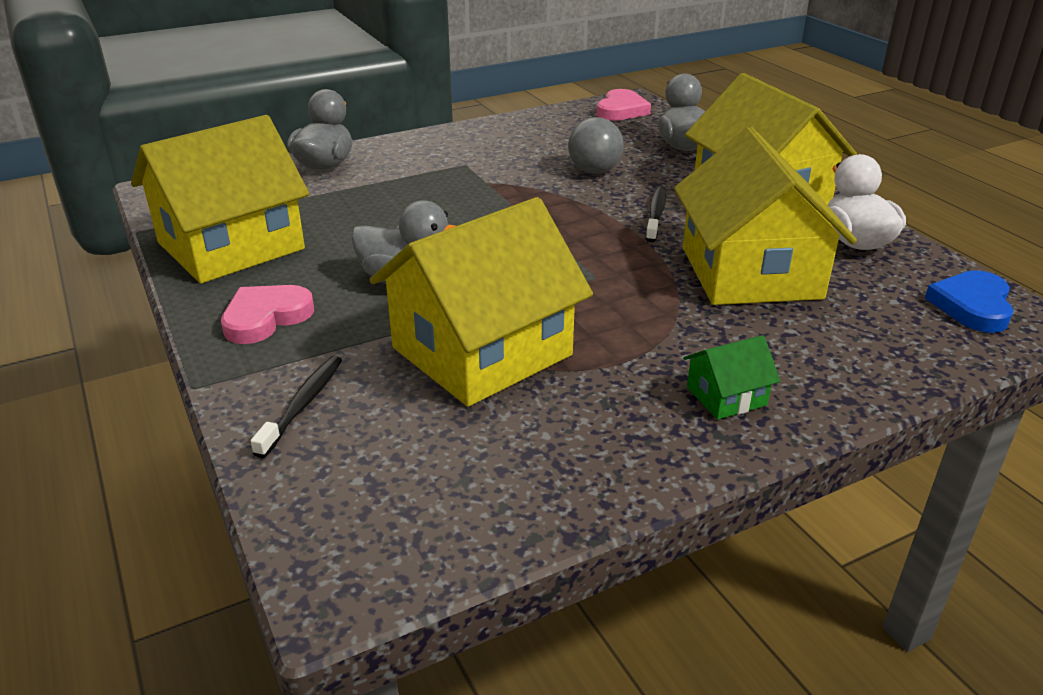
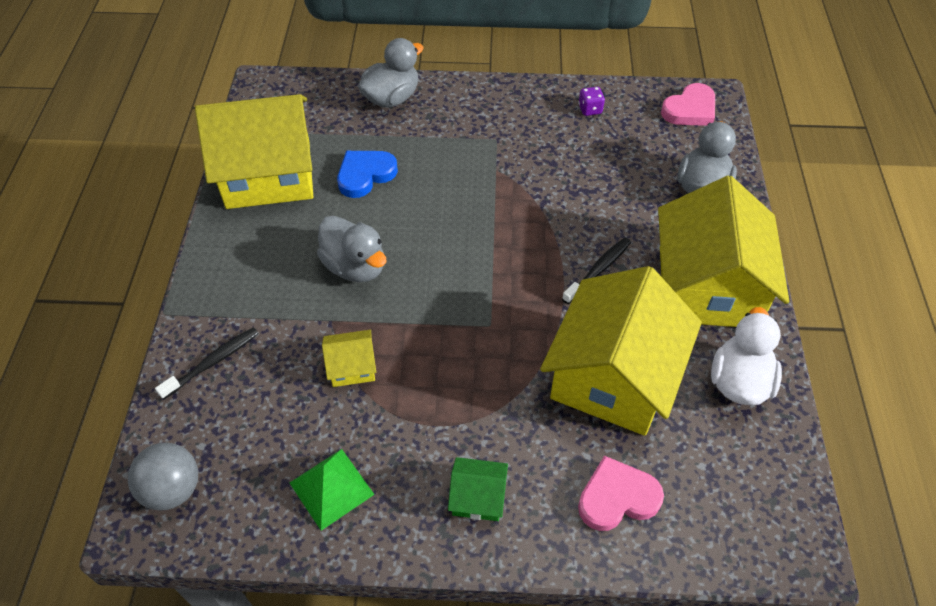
camera: 30 degrees right, 20 degrees up
(266, 318) = (243, 264): pink heart -> pink heart (617, 497)
(482, 351) = (352, 366): yellow house -> yellow house, size x0.42
(534, 129) = (590, 109): none -> purple dice
(562, 451) = (331, 488): none -> green pyramid
(594, 171) = (594, 190): grey ball -> grey ball (173, 489)
(972, 306) = (763, 505): blue heart -> blue heart (365, 175)

